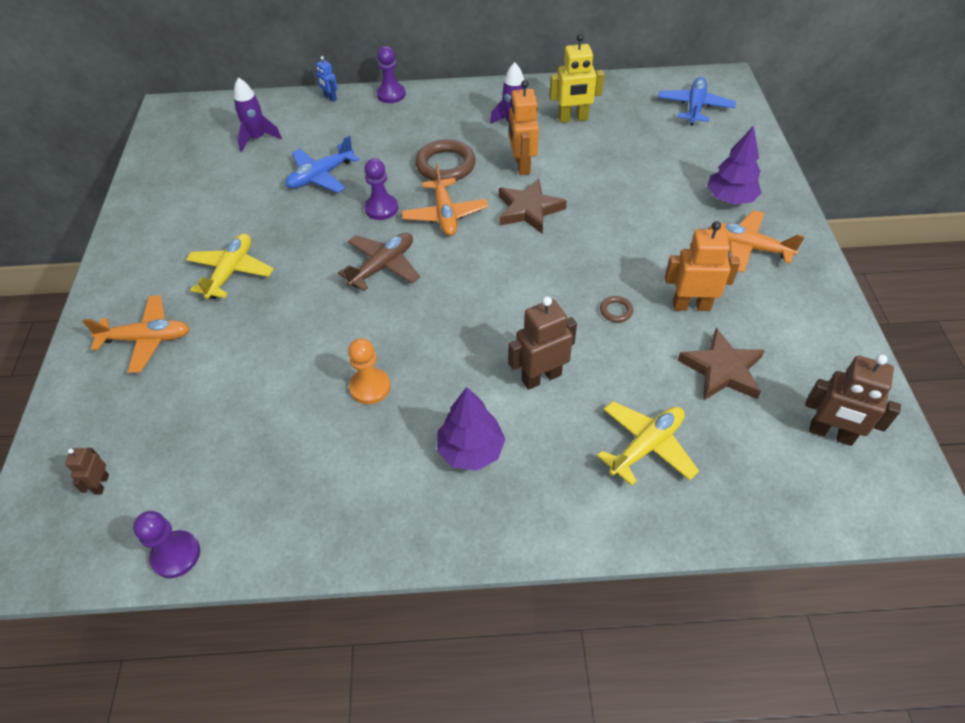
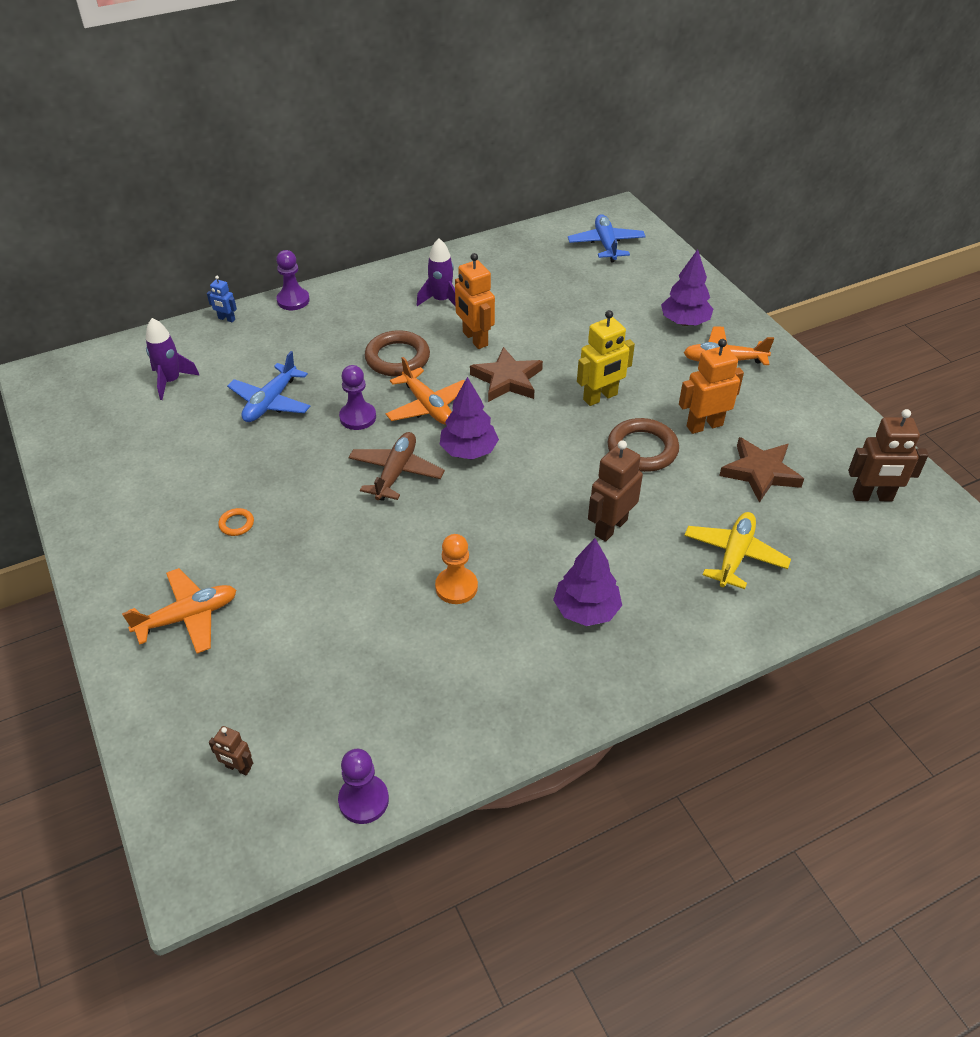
camera: 25 degrees left, 5 degrees down
(101, 484) = (238, 768): brown robot -> brown robot turned 45 degrees counterclockwise
(231, 272) = (236, 524): yellow plane -> orange ring
(456, 265) = (469, 451): none -> purple tree
(573, 119) = (497, 282): yellow robot -> yellow robot (600, 397)
(616, 311) = (642, 449): brown ring -> brown ring, size x2.17

